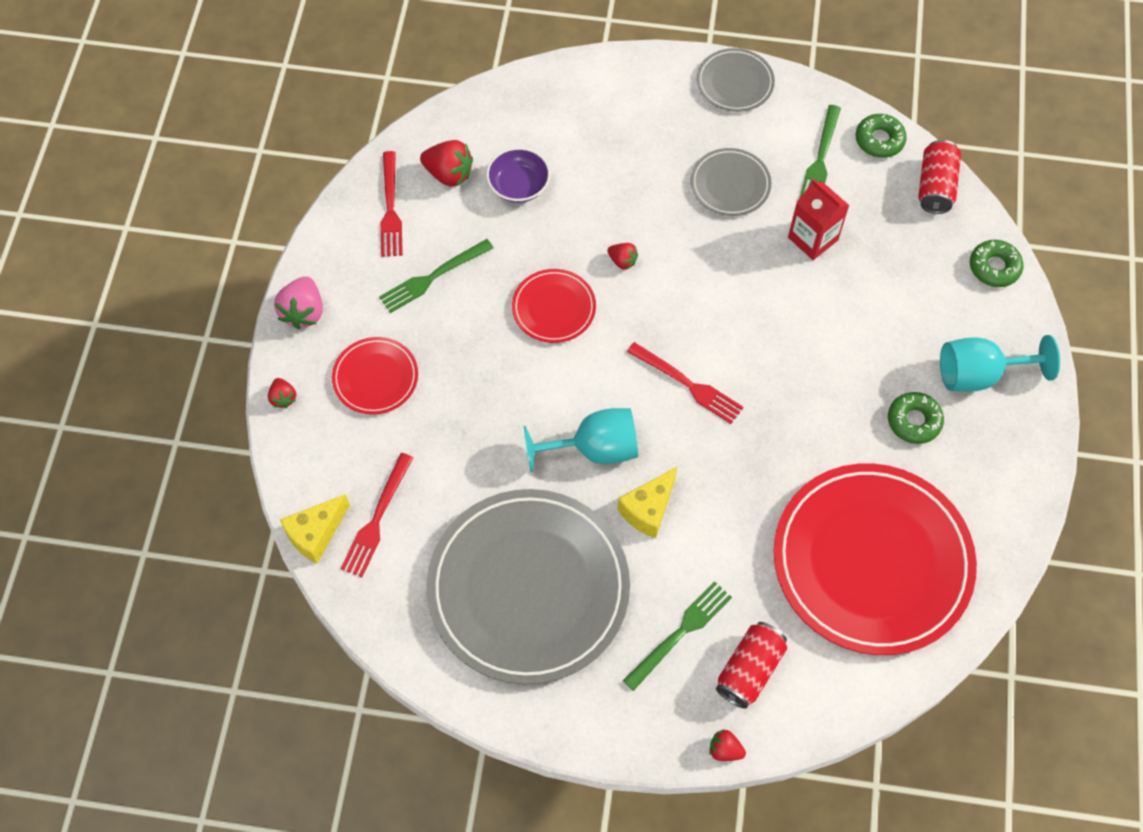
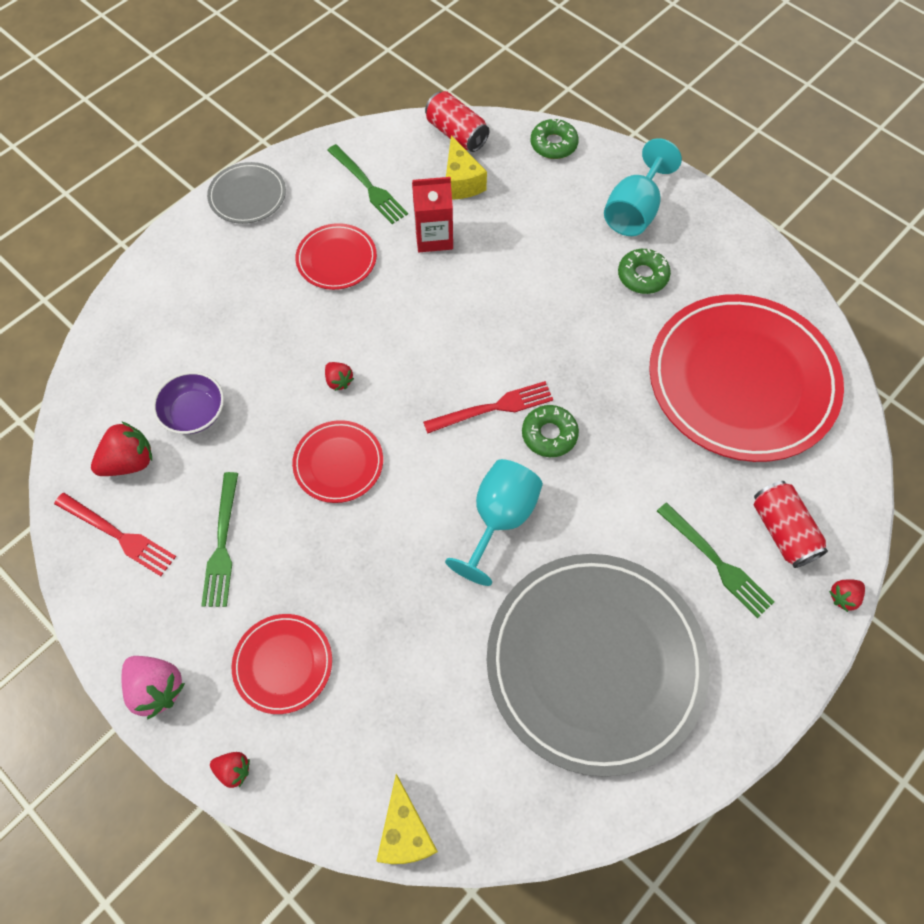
camera: 55 degrees left, 0 degrees up
(377, 519) = (432, 759): red fork -> none
(622, 261) = (339, 381): red strawberry -> red strawberry turned 75 degrees clockwise
(648, 509) = (586, 514): yellow cheese -> yellow cheese (461, 182)
(680, 632) = (717, 562): green fork -> green fork turned 150 degrees clockwise
(730, 184) = (336, 259): grey plate -> red plate
(879, 140) = (386, 140): green donut -> green donut (549, 434)

